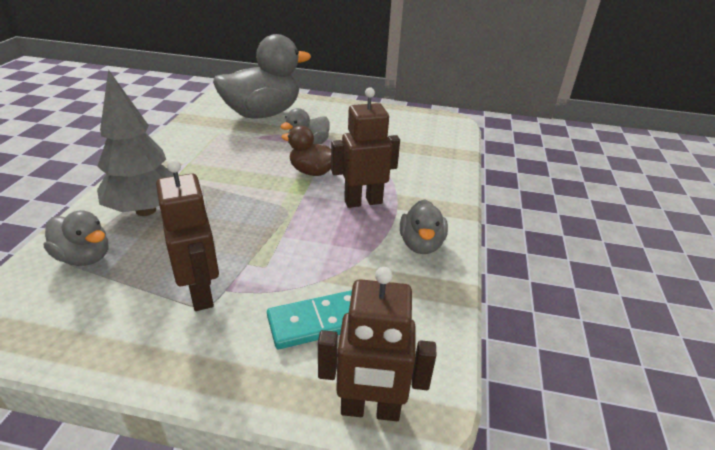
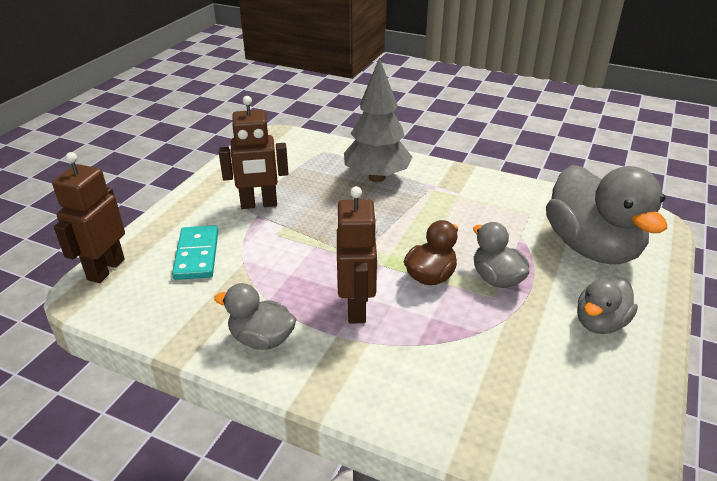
camera: 105 degrees right, 0 degrees up
(84, 257) = (322, 158): grey duck -> grey duck (600, 323)

